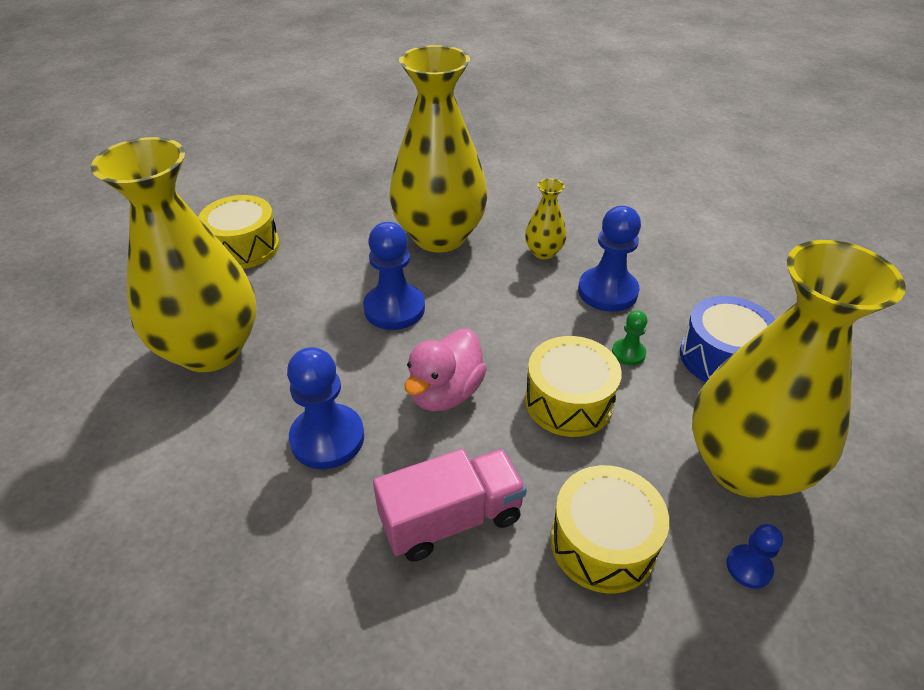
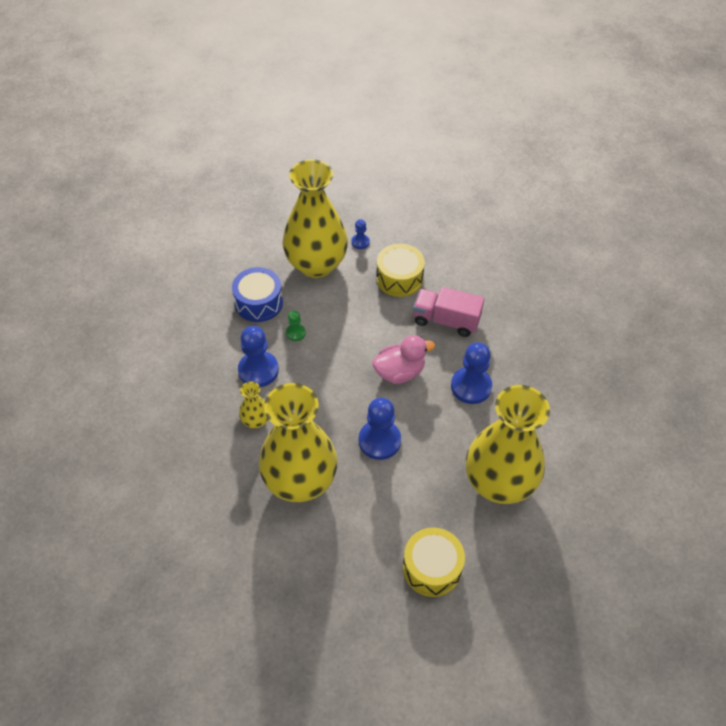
camera: 140 degrees left, 10 degrees up
(568, 401) = (350, 331): yellow drum -> none

